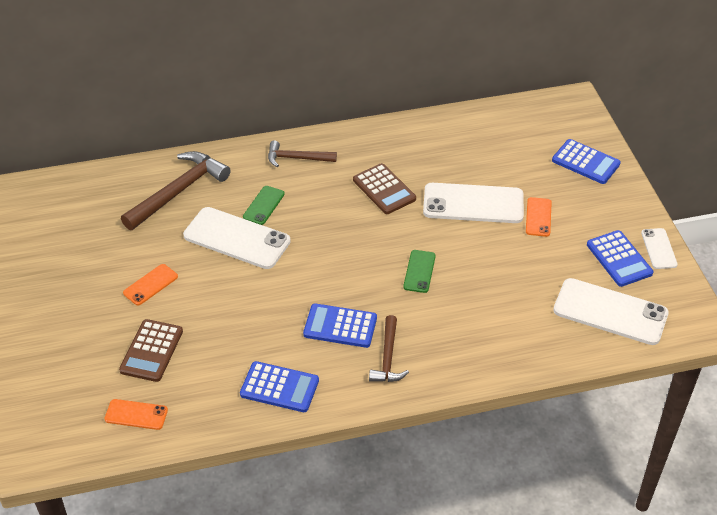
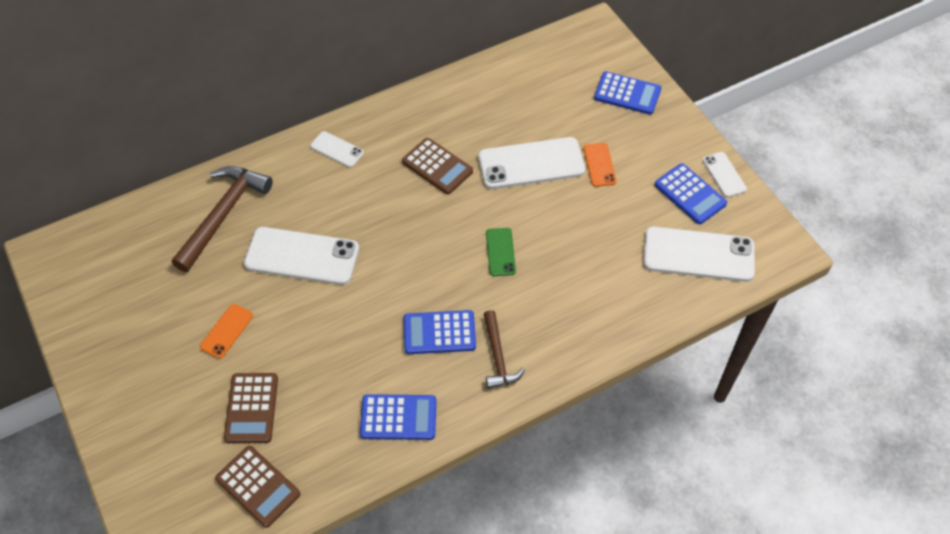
camera: 15 degrees left, 10 degrees up
(136, 415) = (258, 486): orange phone -> brown calculator
(263, 205) = (318, 212): green phone -> none
(297, 158) = (337, 149): brown hammer -> white phone

